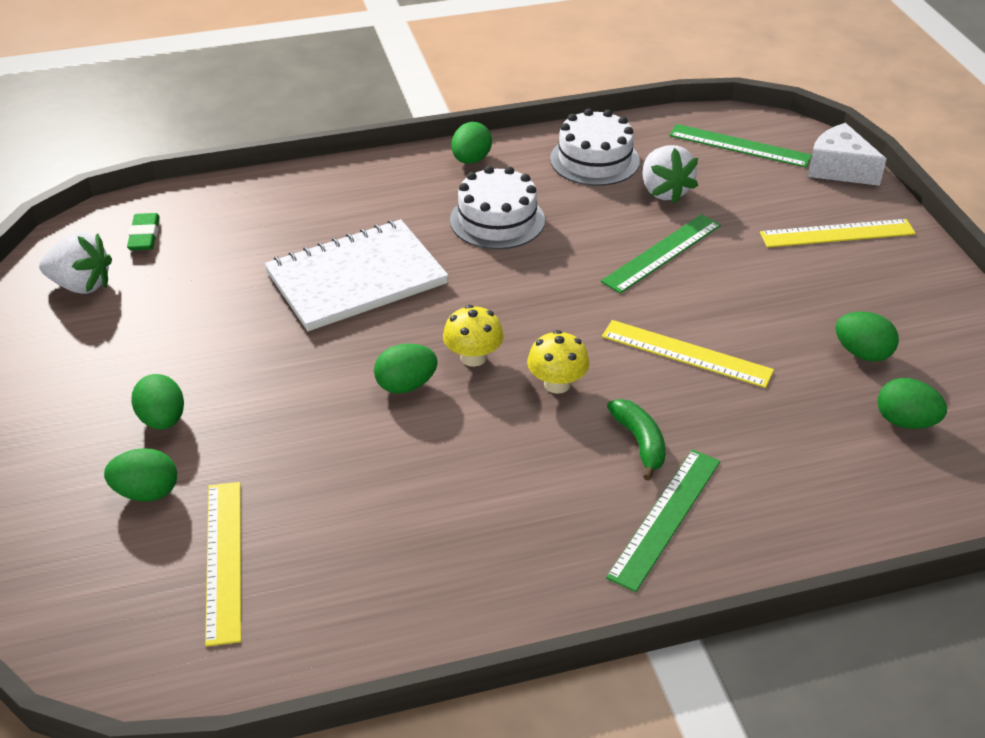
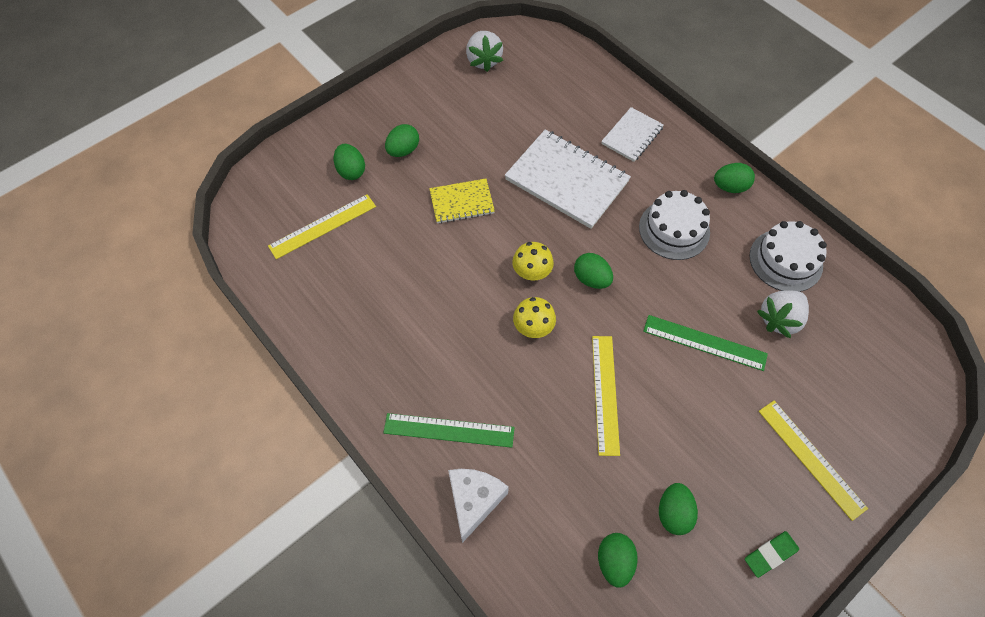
camera: 65 degrees right, 20 degrees up
(144, 236) = (540, 64): green eraser -> green eraser (770, 554)
(309, 387) = (462, 202): none -> yellow notebook
(335, 203) = (632, 136): none -> white notebook
(406, 385) = (488, 248): green egg -> green egg (591, 279)
(640, 443) = (505, 394): green banana -> none
(739, 146) = (879, 352): green ruler -> none
(839, 169) = (903, 437): white cheese -> white cheese (474, 501)

